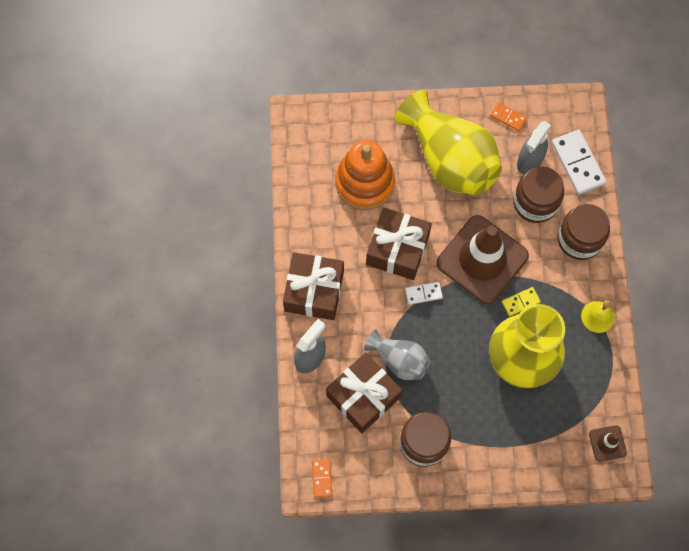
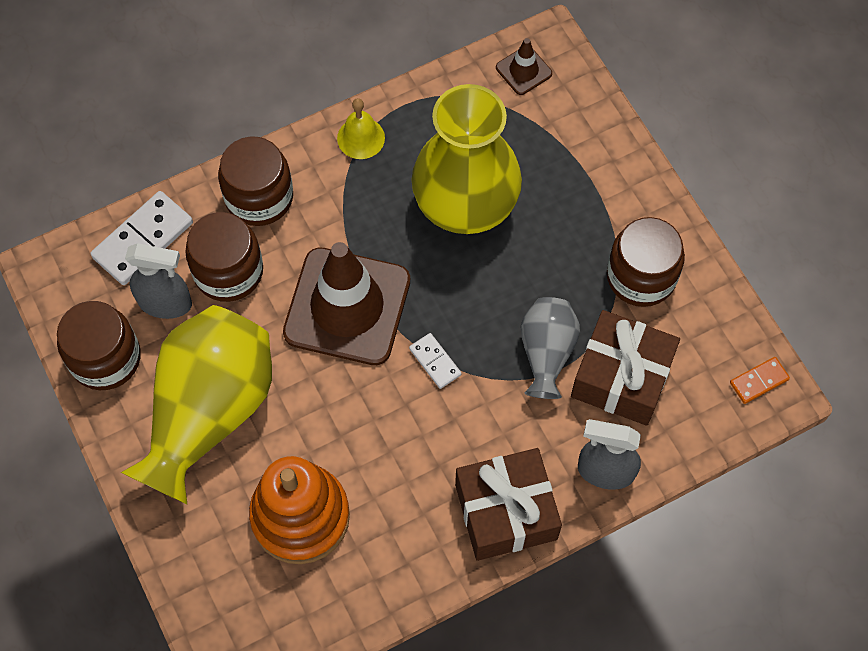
camera: 115 degrees left, 5 degrees down
(398, 249) = (385, 424): brown gift -> none
(508, 117) = (105, 358): orange domino -> brown jar
(520, 302) = (386, 235): yellow domino -> none

